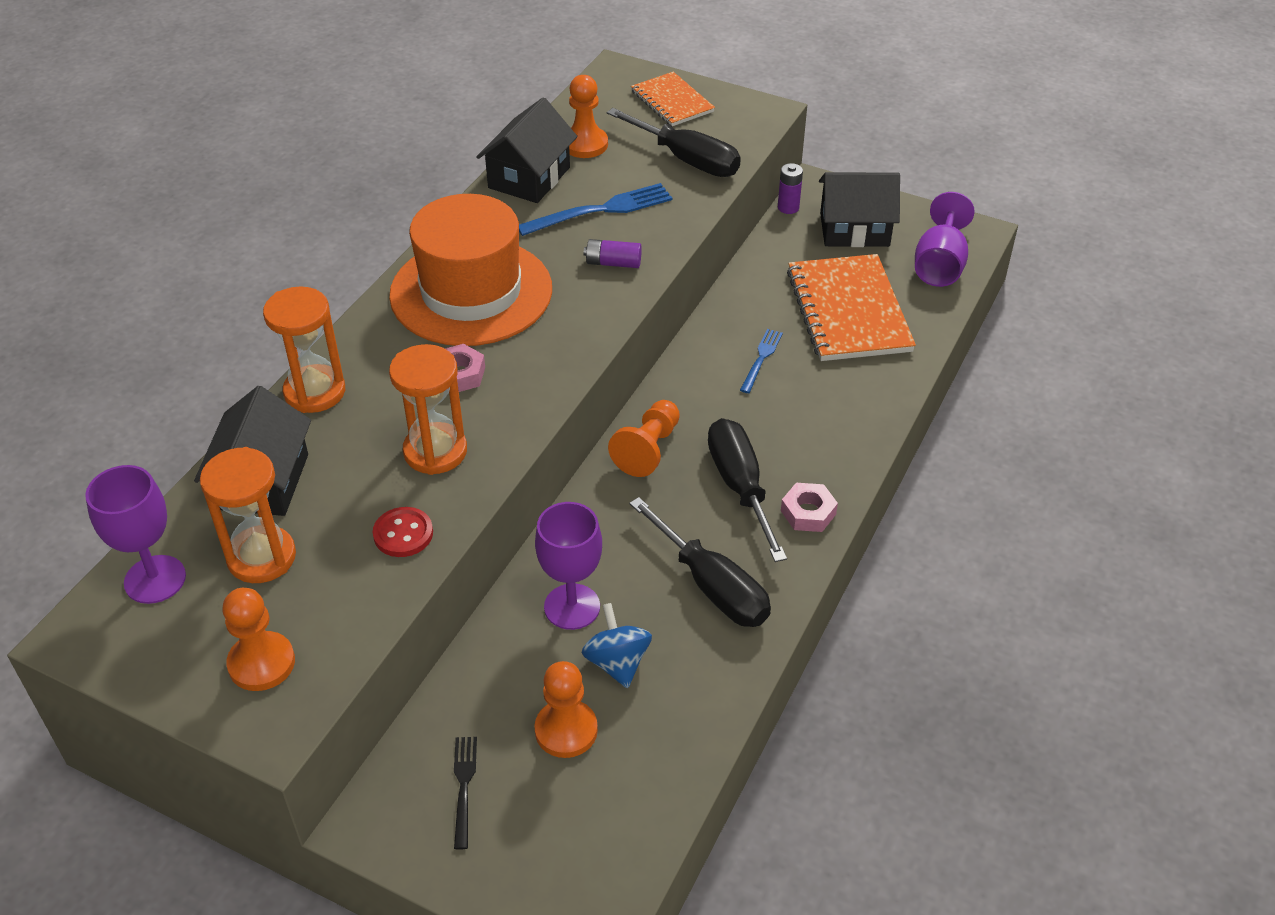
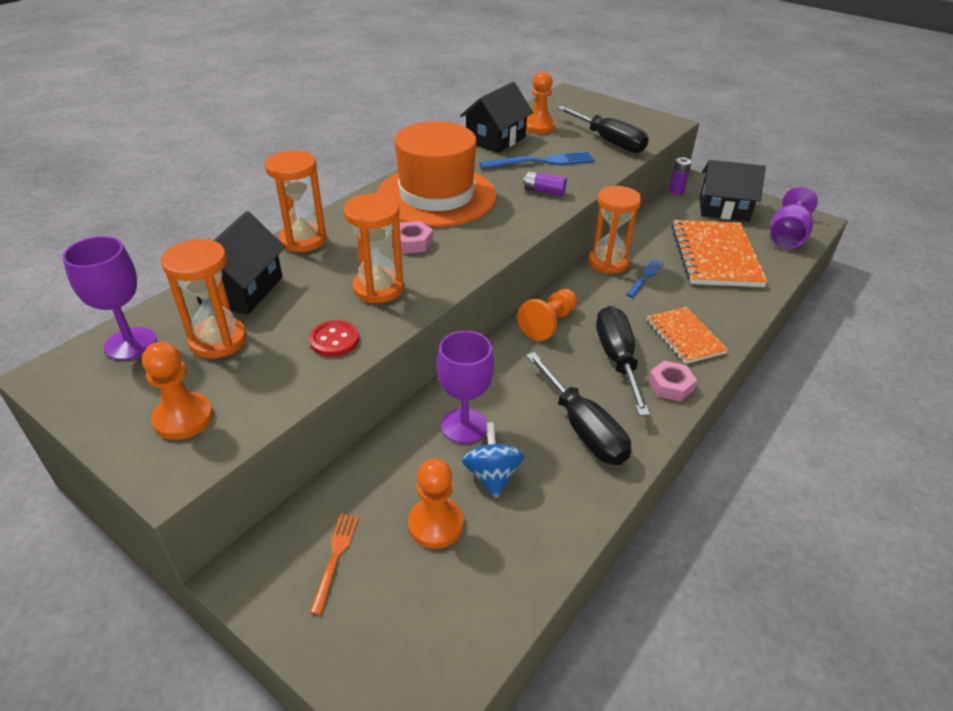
camera: 10 degrees right, 5 degrees down
(464, 786) = (335, 556): black fork -> orange fork
(672, 101) = (604, 111): orange notebook -> orange notebook (684, 337)
(710, 342) = (608, 262): none -> orange hourglass

